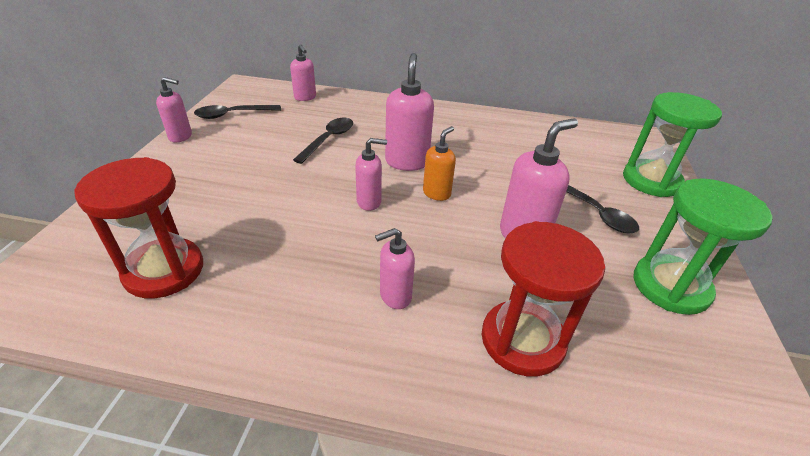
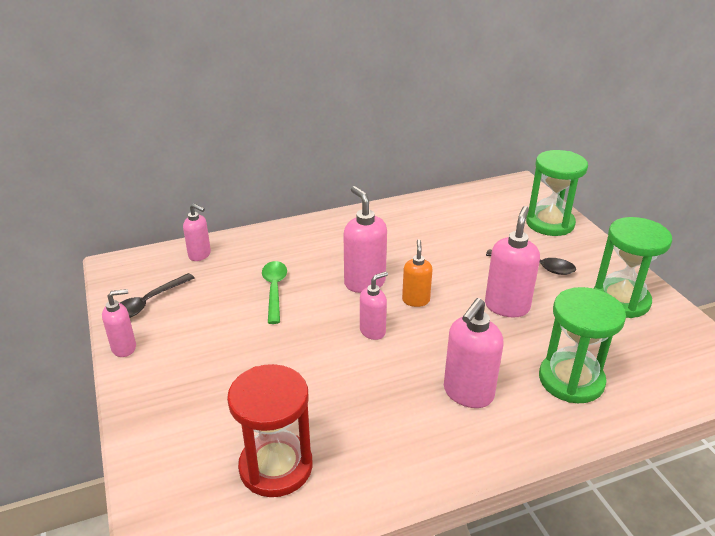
camera: 30 degrees left, 5 degrees down
(328, 140) = (274, 290): black spoon -> green spoon
(395, 296) = (468, 393): pink soap dispenser -> pink soap dispenser, size x1.61
(522, 340) = (571, 380): red hourglass -> green hourglass

